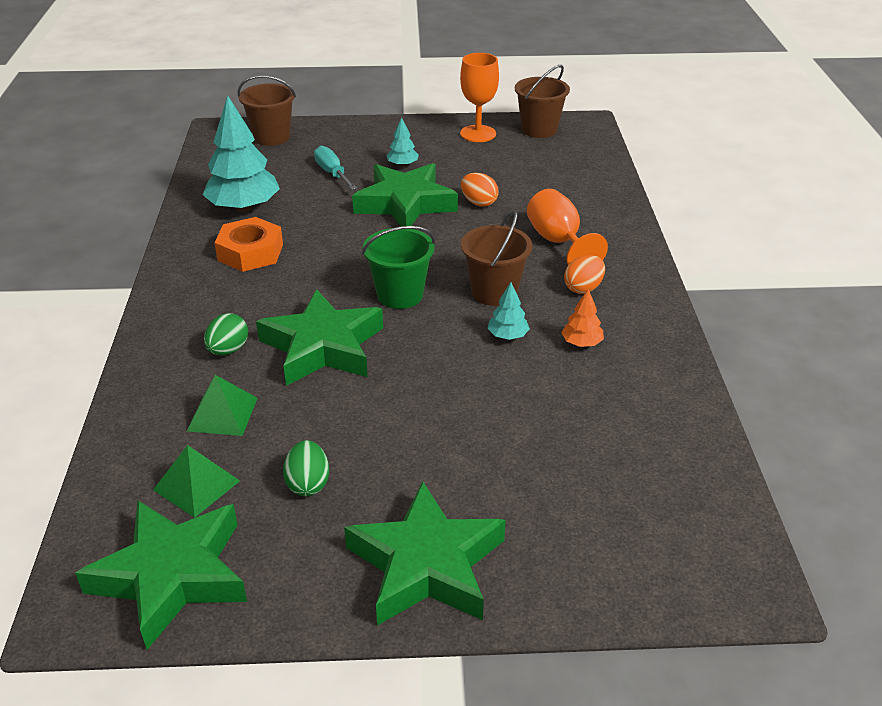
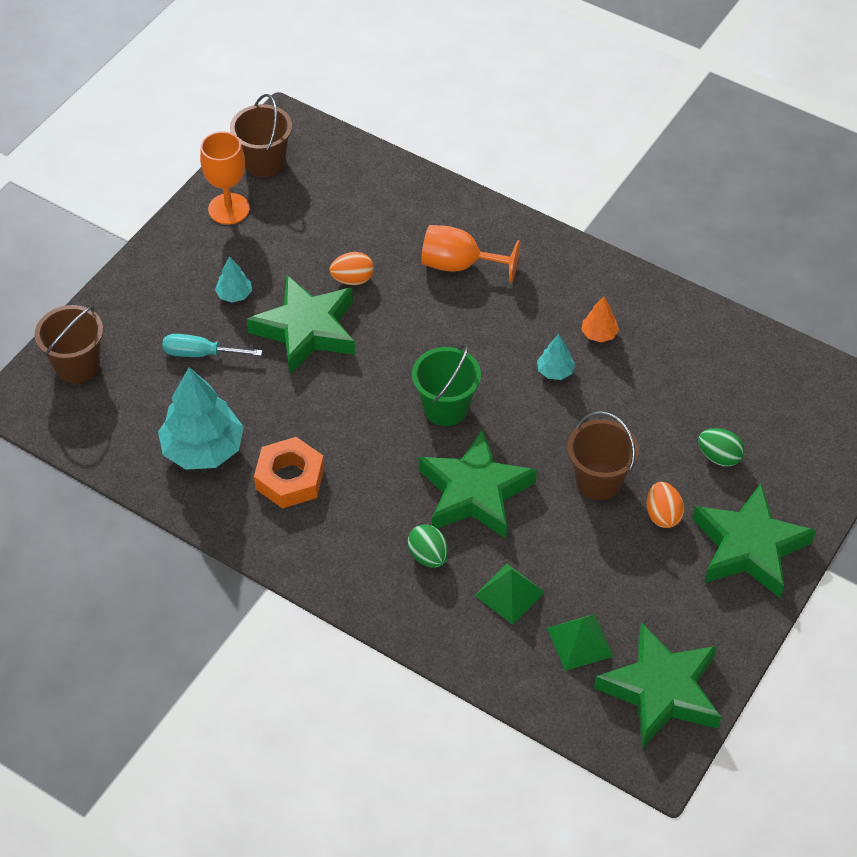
camera: 55 degrees left, 15 degrees up
(308, 484) = (627, 575): green egg -> green egg (719, 457)
(494, 292) = (493, 347): brown bucket -> brown bucket (598, 481)
(583, 288) = (534, 290): orange egg -> orange egg (662, 515)

